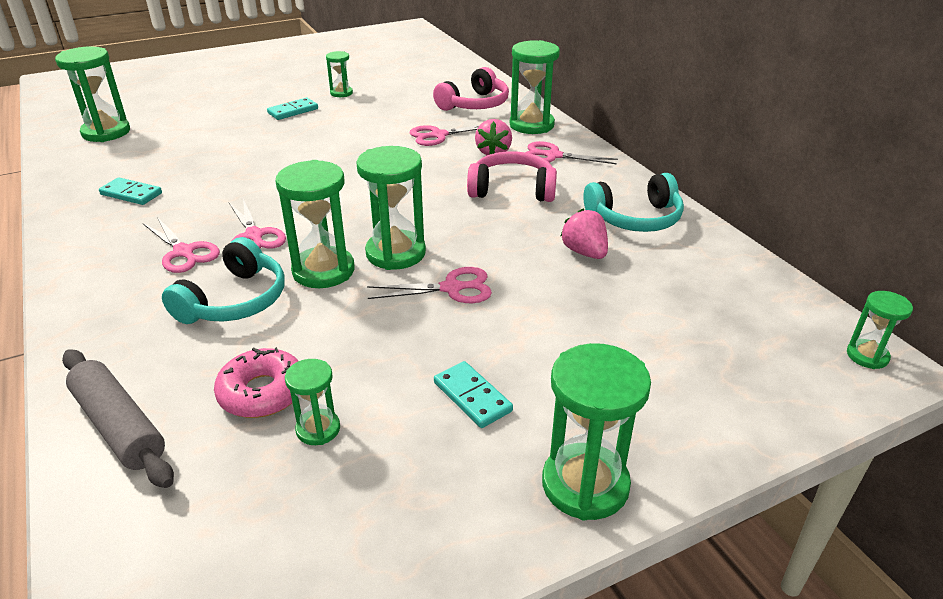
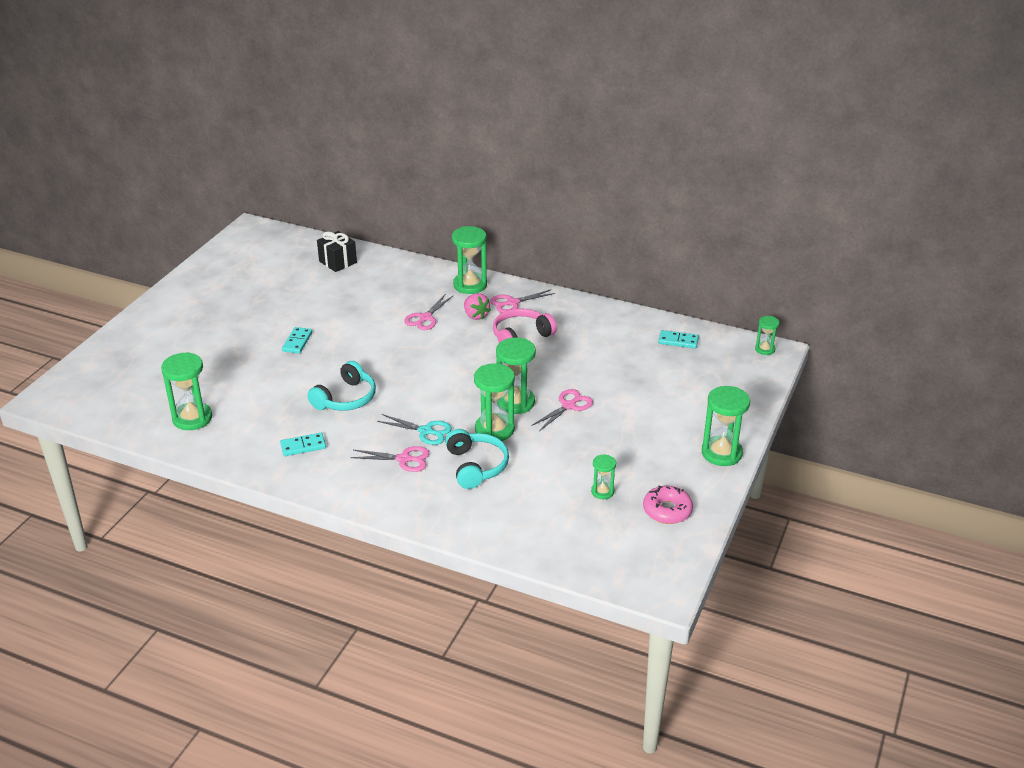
camera: 40 degrees left, 0 degrees up
(119, 426) = (521, 538): grey rolling pin -> none
(254, 236) = (426, 431): pink scissors -> turquoise scissors
(262, 392) = (558, 493): pink donut -> pink donut (667, 510)
(341, 93) = (305, 312): green hourglass -> none
(436, 68) = (338, 262): none -> black gift
(472, 397) = (643, 446): turquoise domino -> turquoise domino (678, 341)
(475, 104) = (412, 283): pink headphones -> none
(584, 252) = (603, 356): pink strawberry -> none
(635, 218) = (604, 325): turquoise headphones -> turquoise headphones (346, 398)

